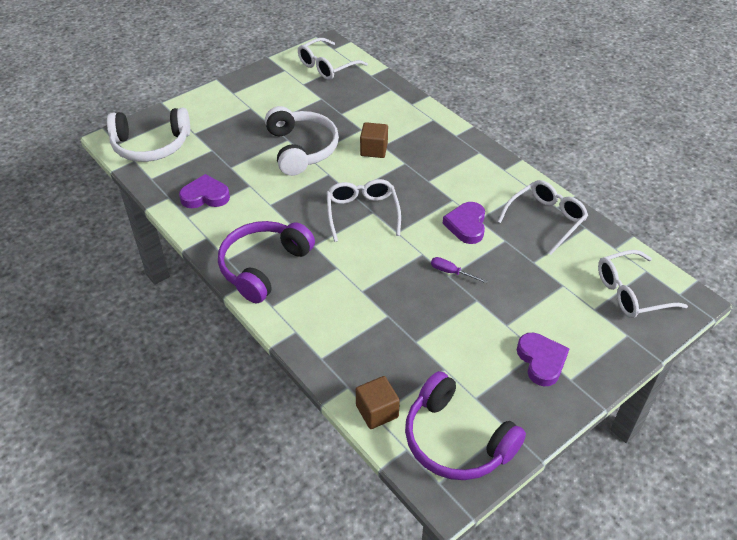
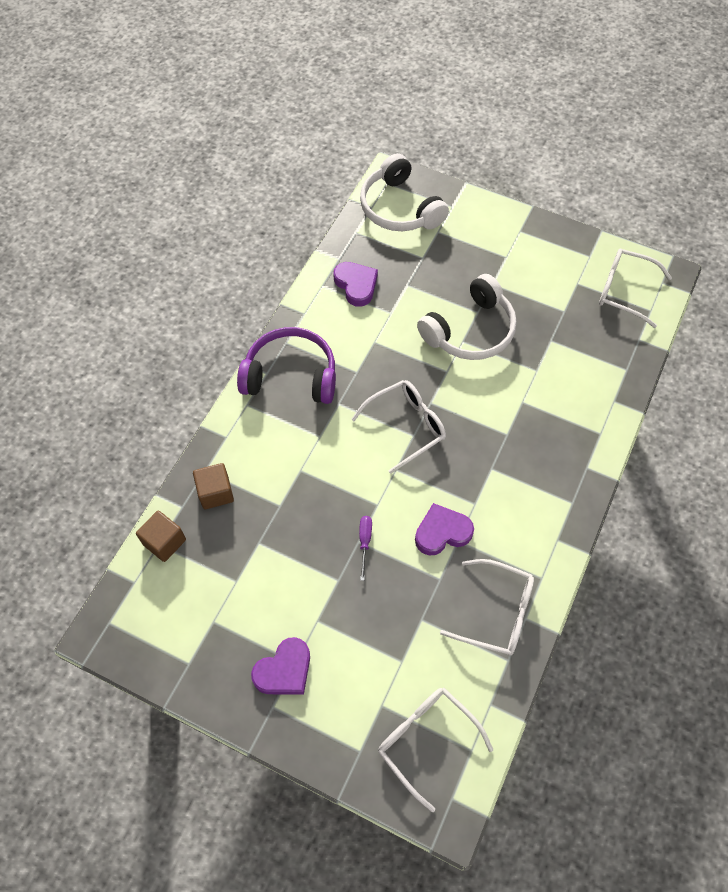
camera: 65 degrees right, 15 degrees up
(374, 150) = (510, 396): brown cube -> brown cube (216, 492)
(456, 440) = (158, 621): purple headphones -> none

